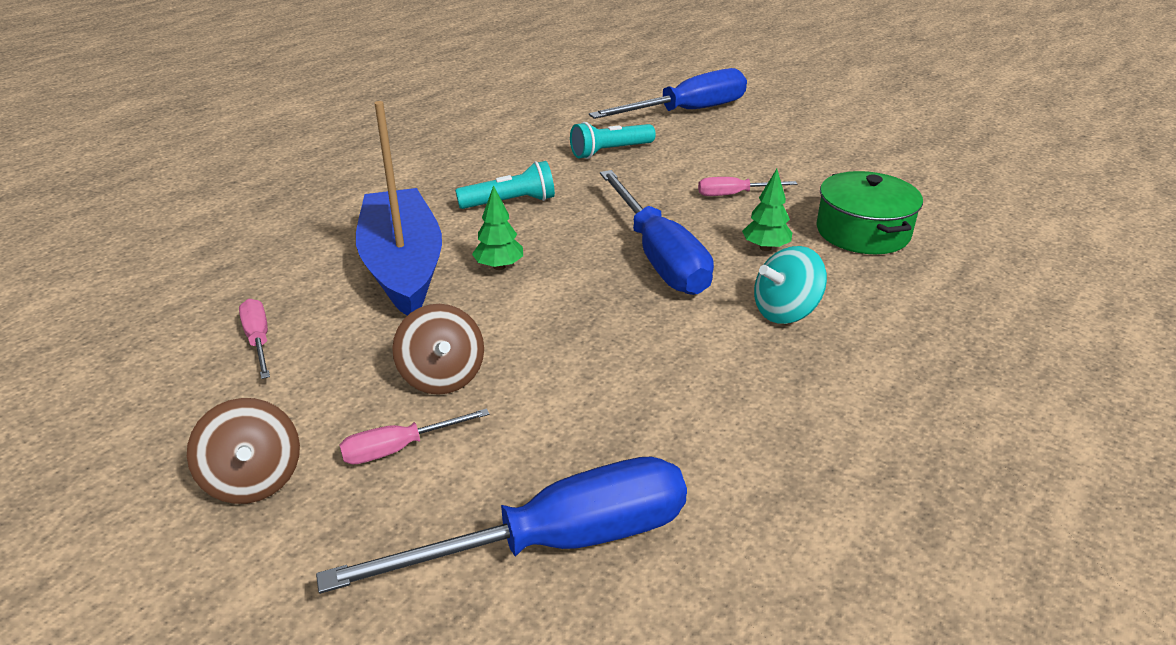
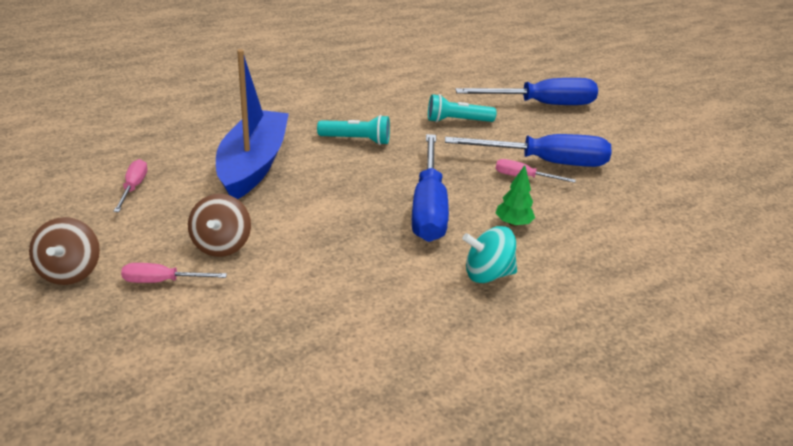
camera: 20 degrees right, 0 degrees up
(499, 266) = (314, 183): green tree -> none
(556, 542) = (208, 372): blue screwdriver -> blue screwdriver (545, 162)
(862, 232) = (601, 233): green pot -> none

